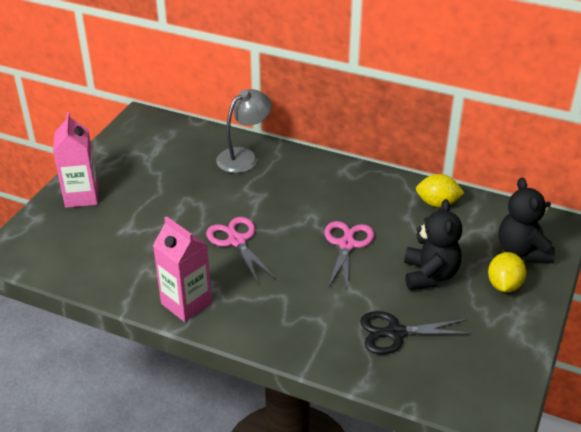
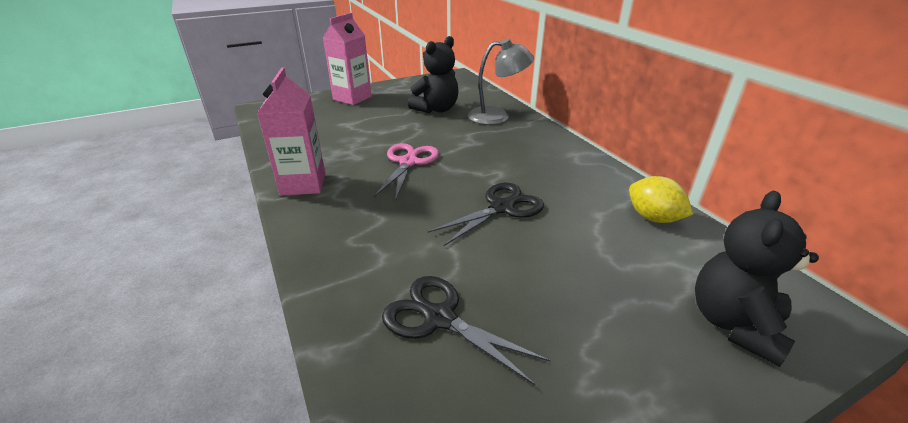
camera: 40 degrees right, 5 degrees down
(347, 244) = (501, 208): pink scissors -> black scissors
(429, 275) = (560, 281): black teddy bear -> black teddy bear (436, 109)
(504, 285) = (659, 351): yellow lemon -> none

